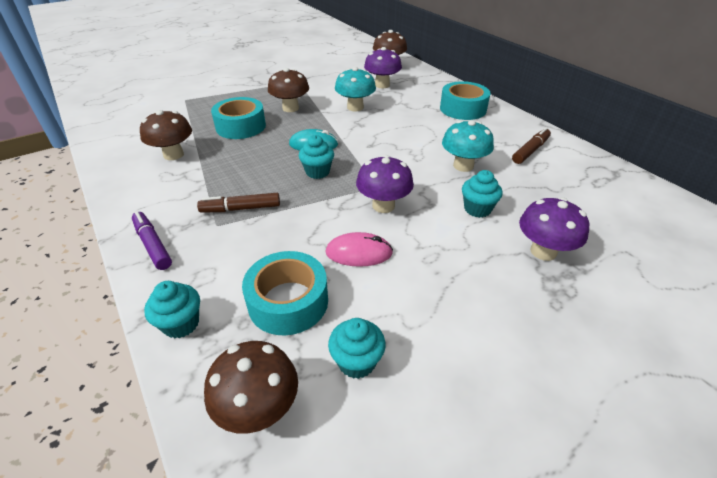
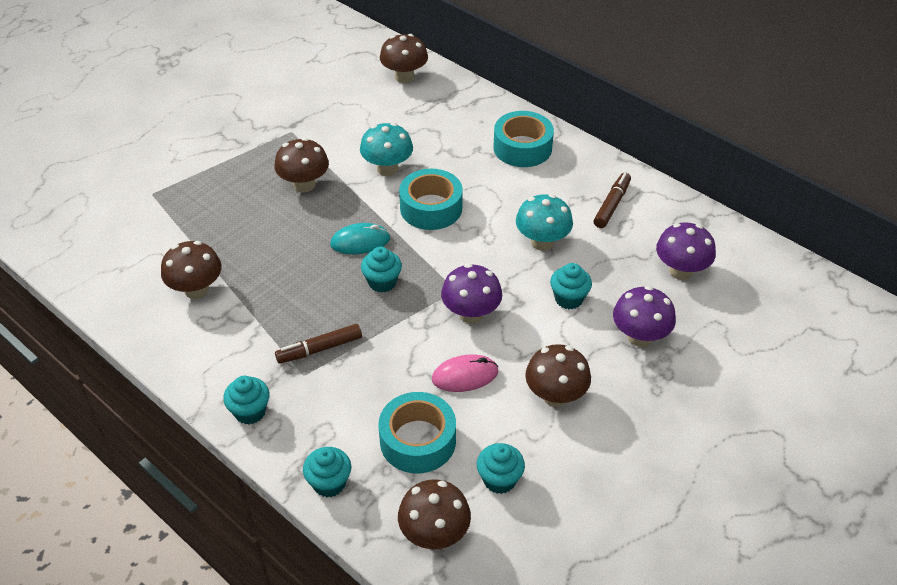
camera: 15 degrees left, 5 degrees up
(153, 245) = (250, 412): purple marker -> turquoise cupcake
(241, 126) = (255, 228): turquoise tape -> turquoise tape (431, 208)
(382, 85) = (408, 119): purple mushroom -> purple mushroom (681, 271)
(443, 288) = (555, 396): none -> brown mushroom

